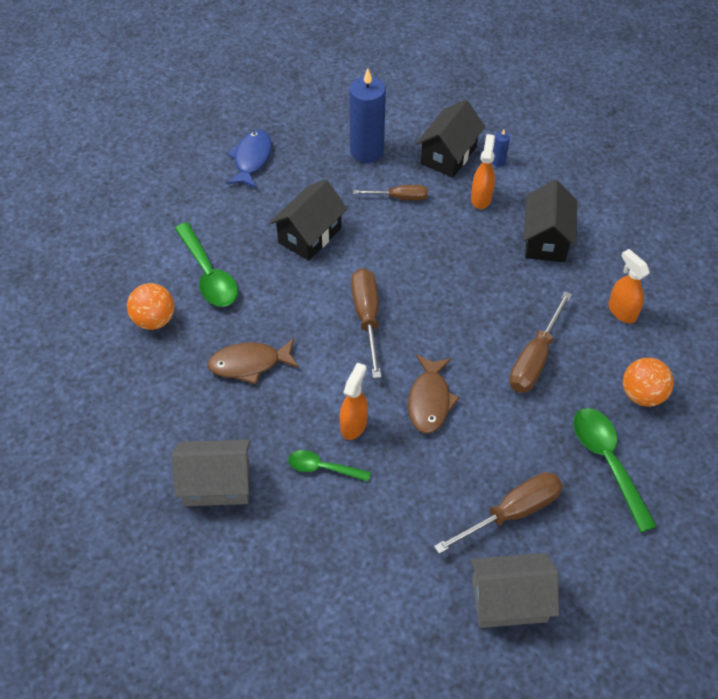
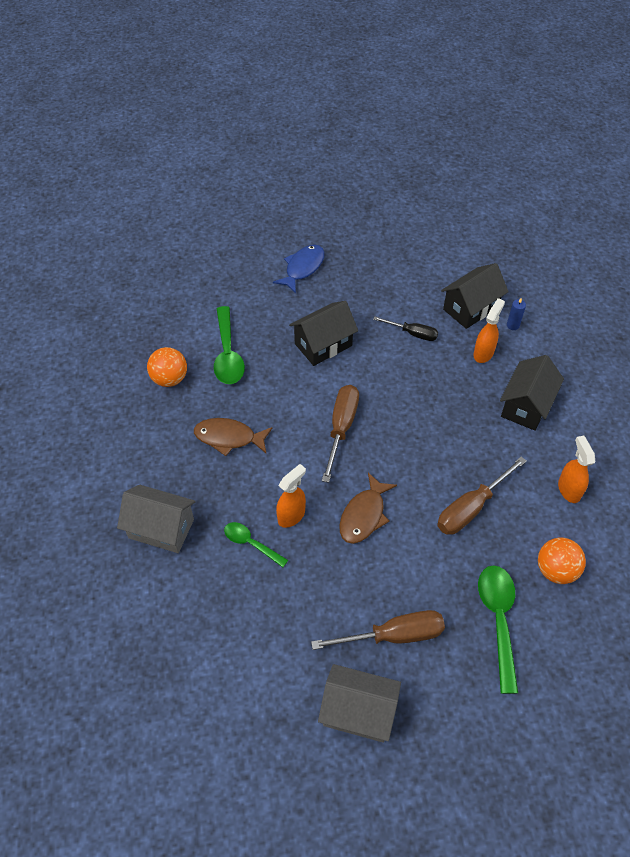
camera: 20 degrees right, 0 degrees up
(367, 151) = (401, 286): blue candle -> none
(400, 198) = (412, 333): brown screwdriver -> black screwdriver

